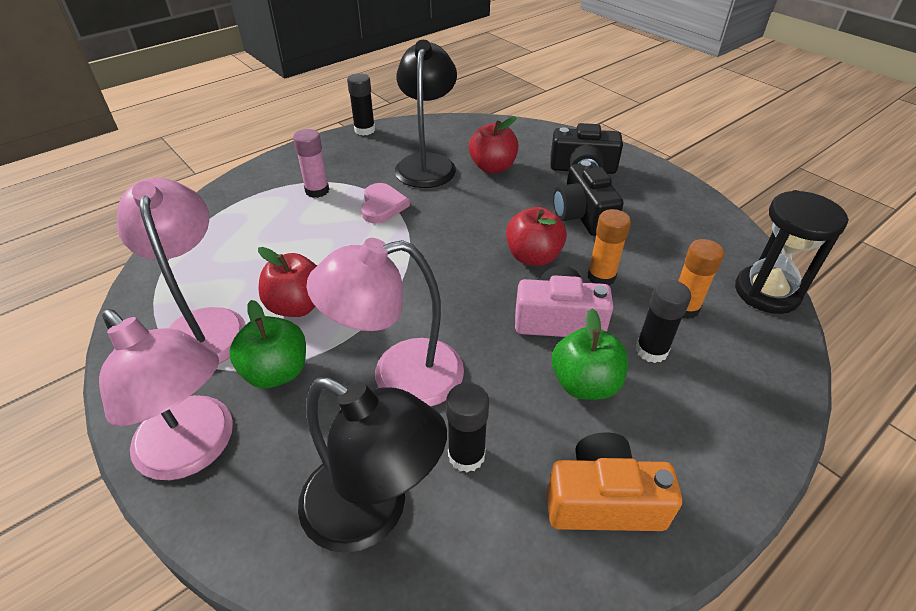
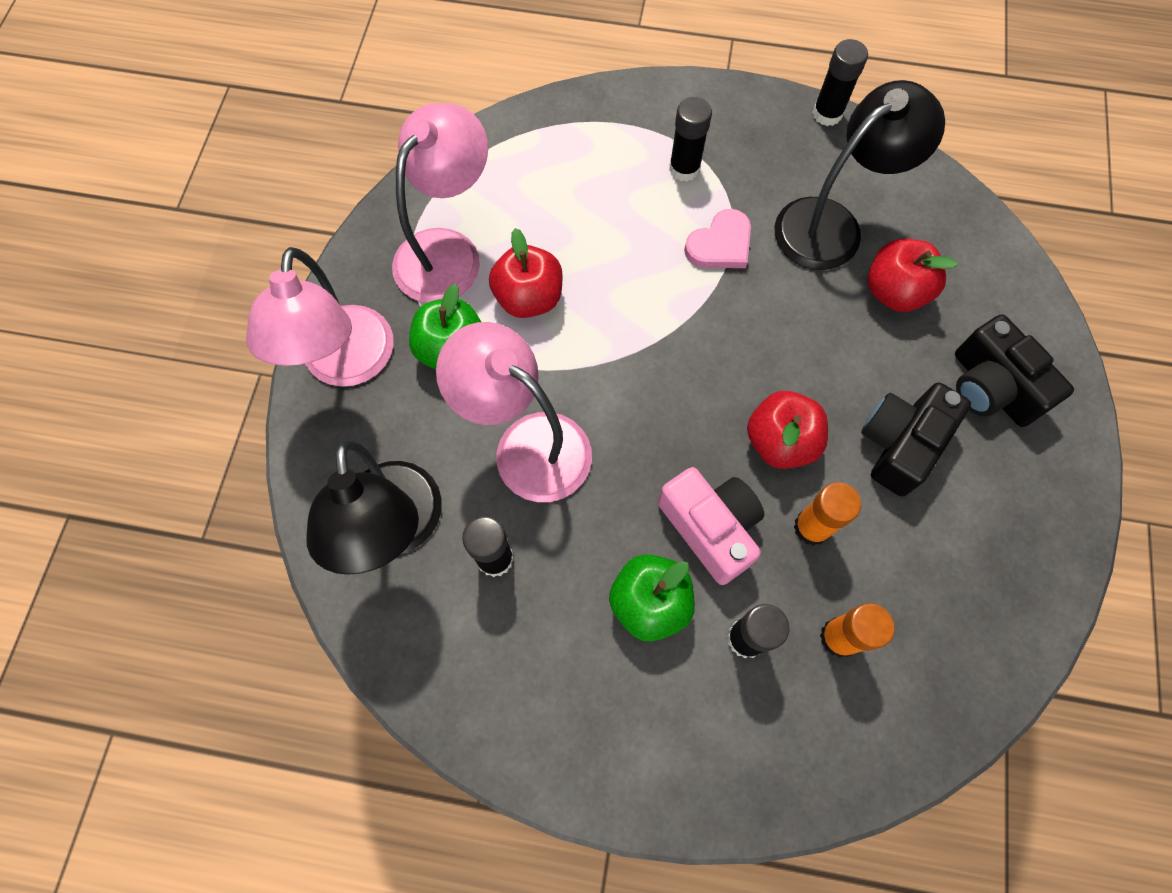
camera: 50 degrees right, 25 degrees up
(317, 191) = (684, 168): pink glue stick -> black glue stick
(603, 500) = (538, 694): orange camera -> none
(767, 292) = (949, 713): black hourglass -> none

